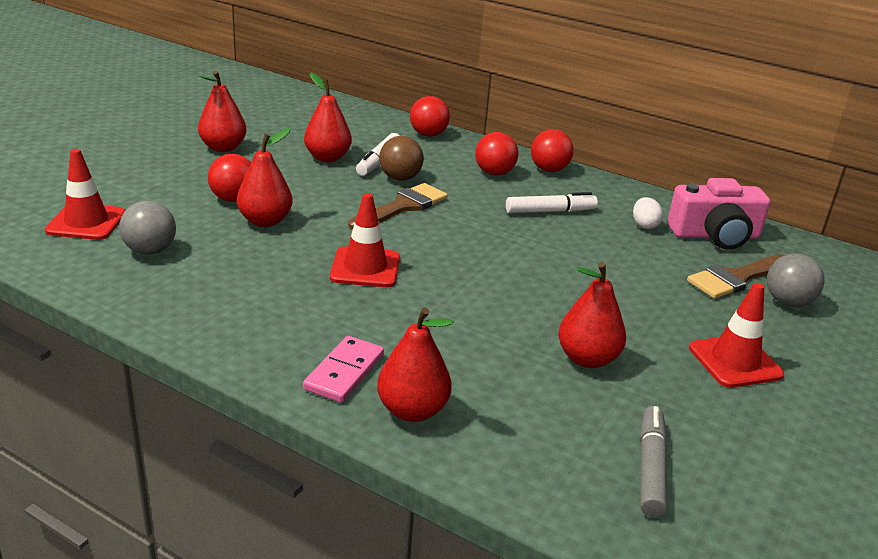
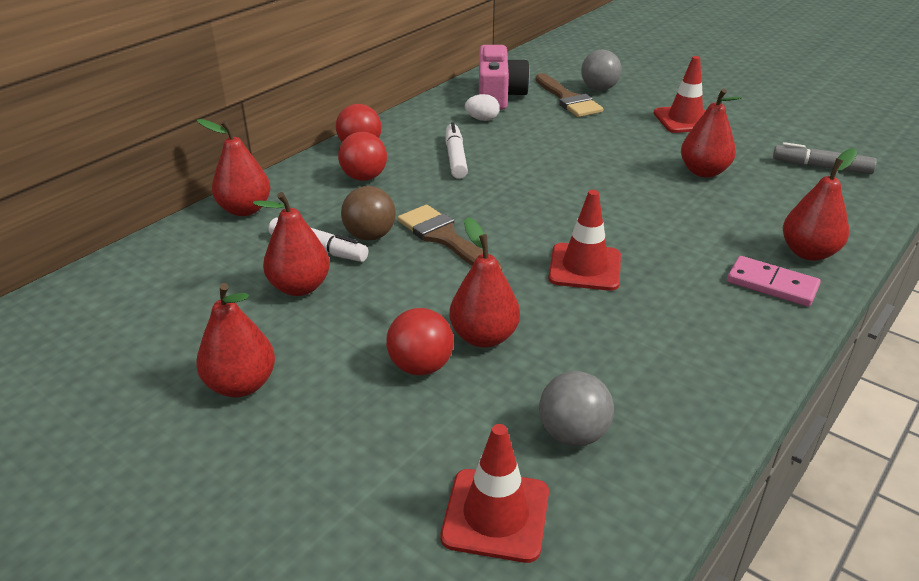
camera: 80 degrees left, 5 degrees up
(428, 135) = (245, 209): red ball -> red pear

